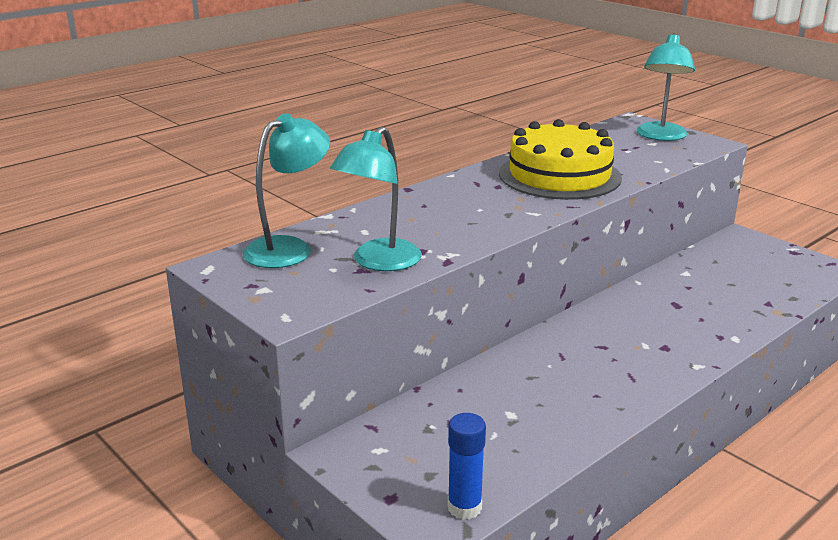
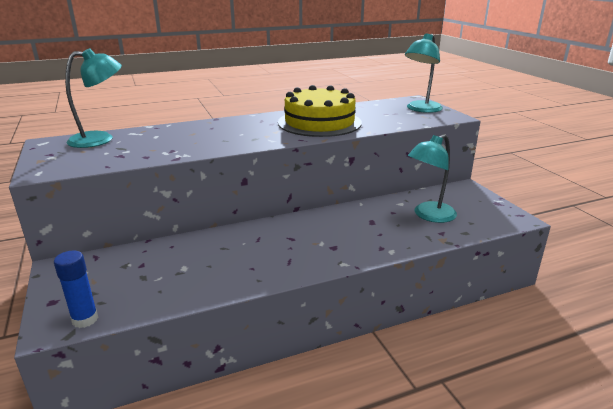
camera: 20 degrees right, 0 degrees up
(379, 262) = (136, 153): turquoise lamp -> turquoise lamp (429, 215)

